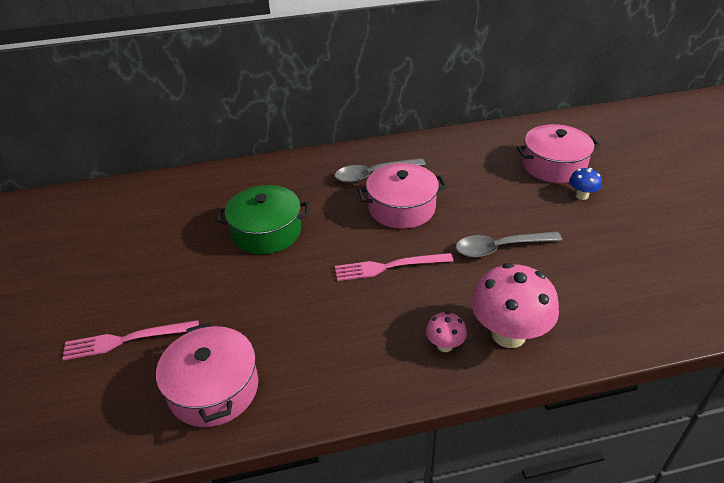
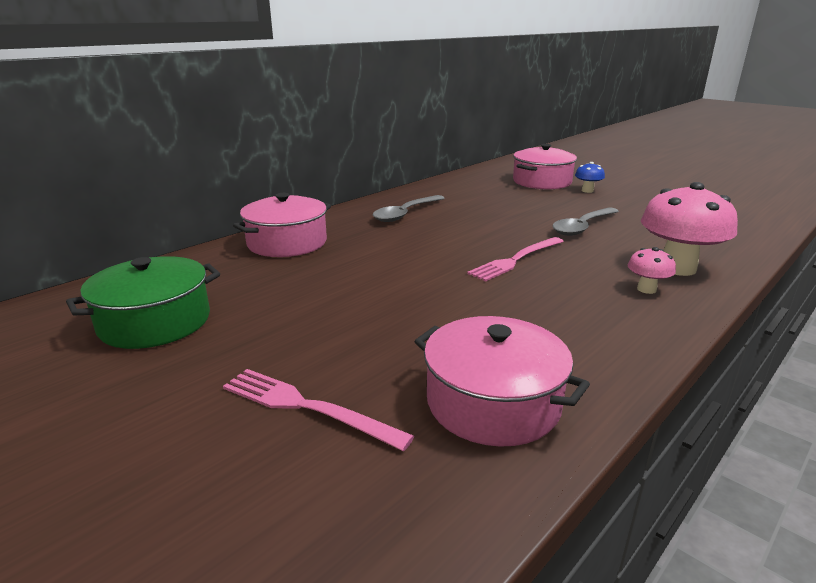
camera: 35 degrees left, 15 degrees down
(127, 340) = (307, 407): pink fork -> pink fork turned 75 degrees clockwise
(266, 232) = (356, 271): green pot -> green pot (155, 322)
(401, 208) = (465, 226): pink pot -> pink pot (287, 243)

